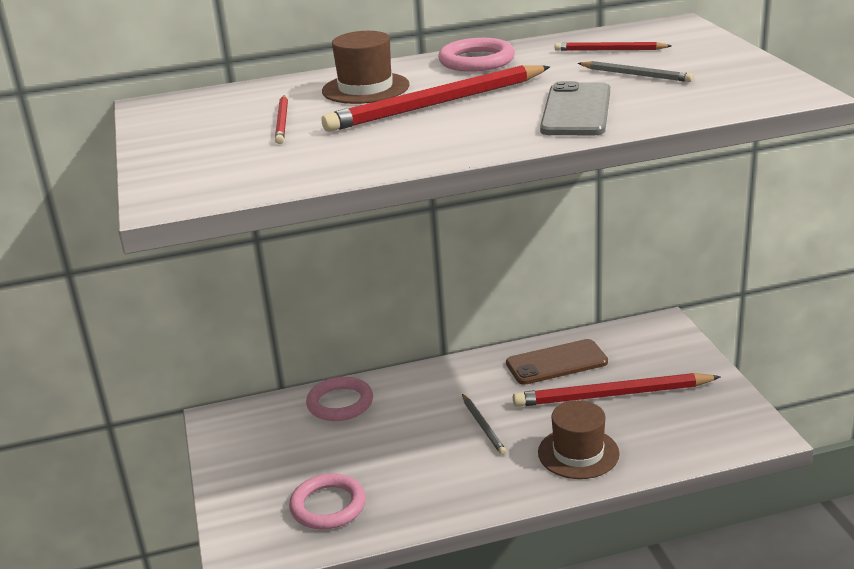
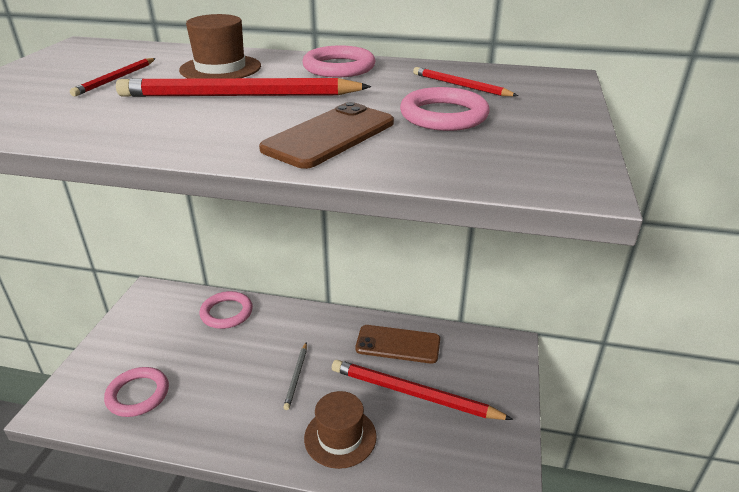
camera: 25 degrees right, 5 degrees up
(576, 110) = (330, 136): grey phone -> brown phone
(636, 74) = (443, 115): grey pencil -> pink ring

